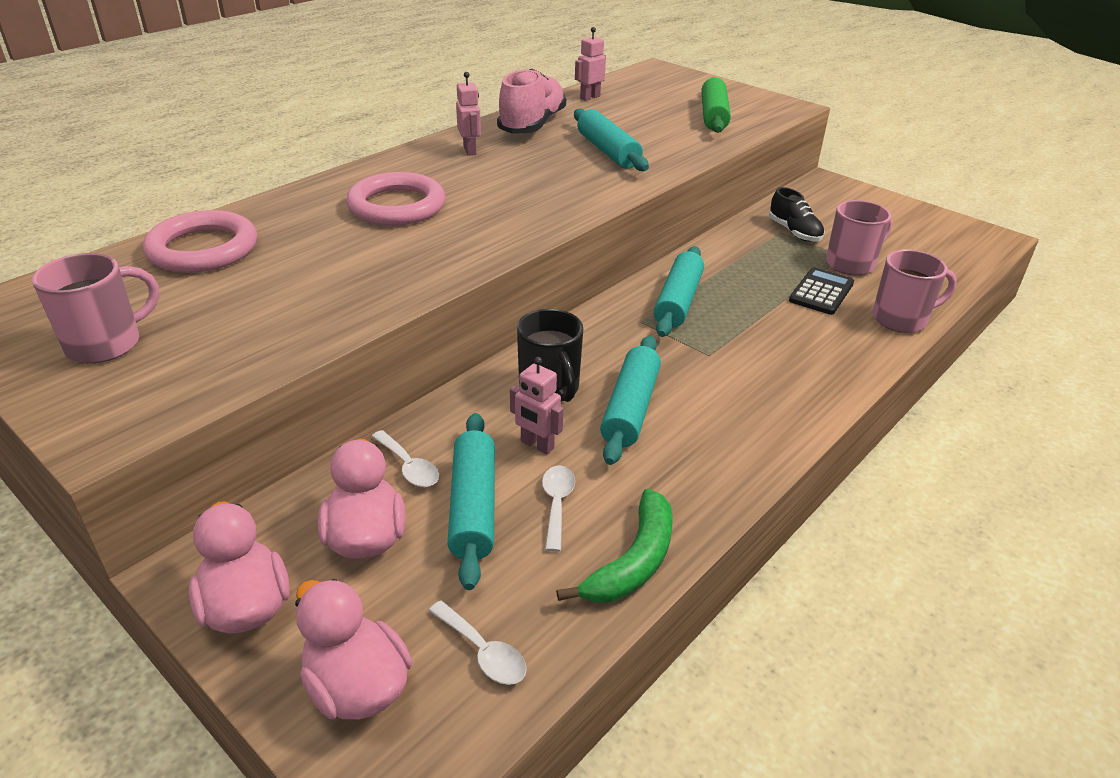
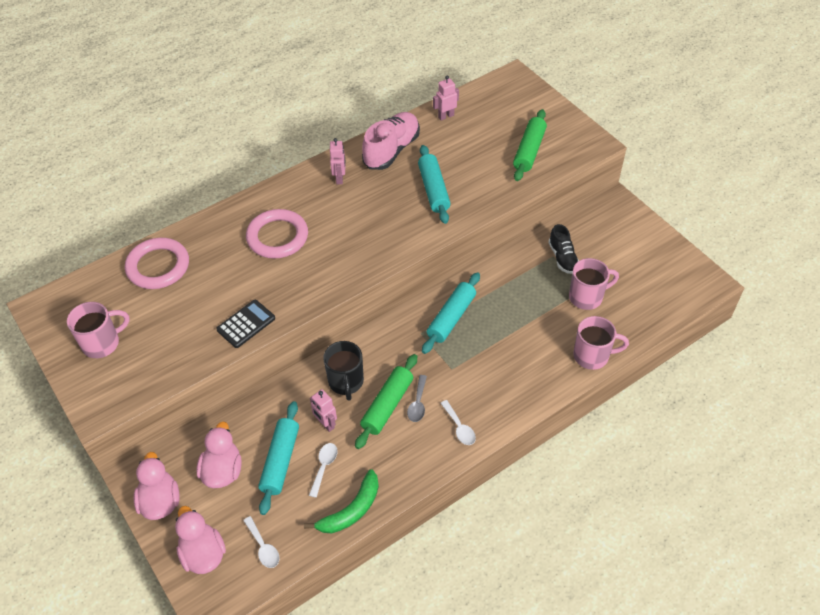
camera: 15 degrees right, 15 degrees up
(409, 467) = (253, 428): white spoon -> white spoon (459, 427)
(630, 409) = (387, 405): turquoise rolling pin -> green rolling pin
(678, 400) = (418, 403): none -> grey spoon
(821, 292) = (551, 322): black calculator -> black calculator (246, 324)

